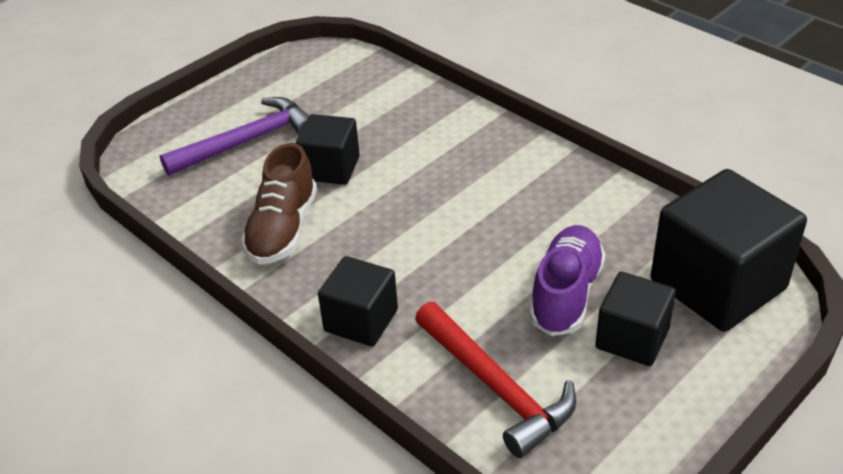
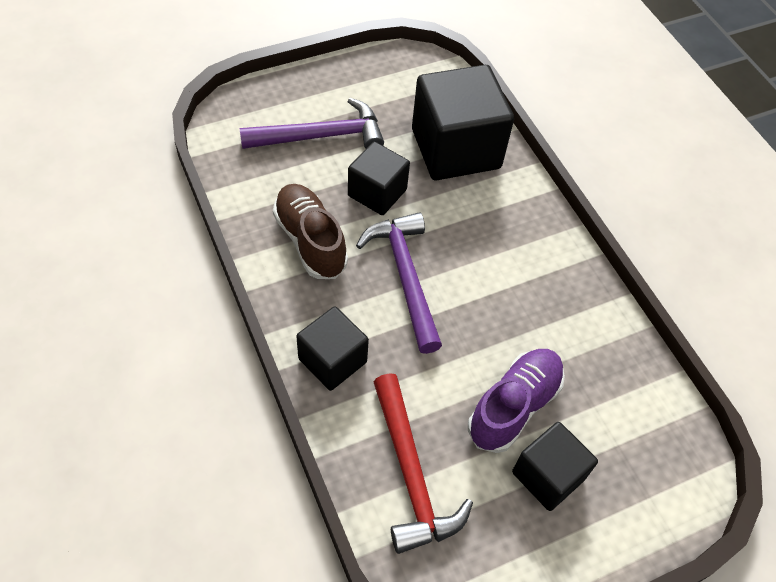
camera: 15 degrees right, 15 degrees up
(283, 229) = (310, 241): brown shoe -> brown shoe turned 120 degrees clockwise
(398, 226) = (405, 276): none -> purple hammer
(717, 285) = (651, 453): black cube -> black cube (455, 149)

